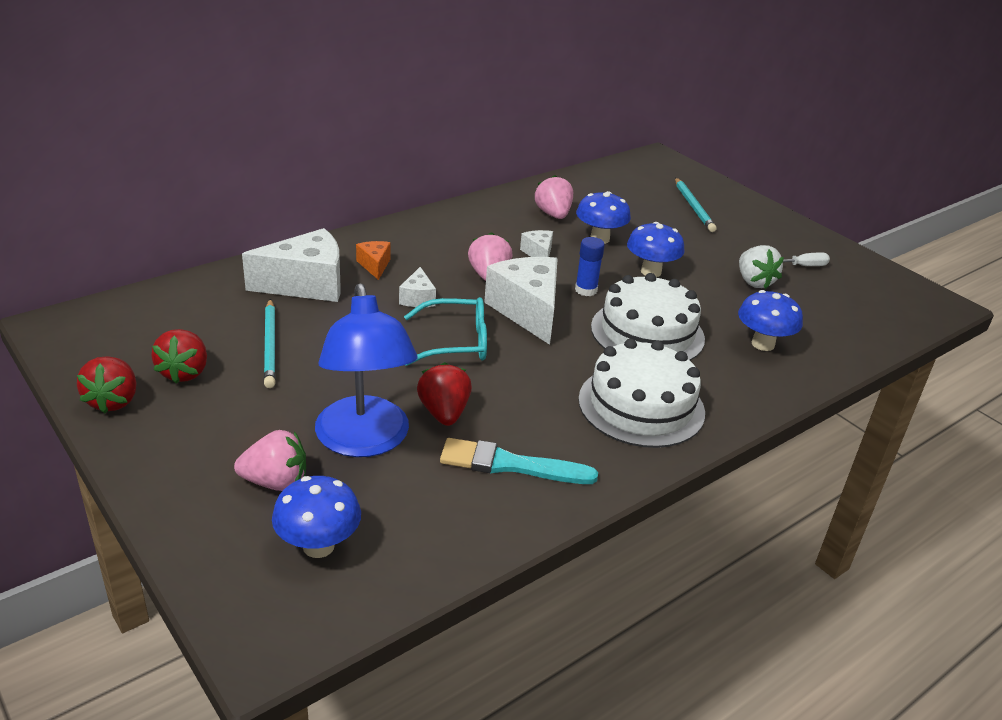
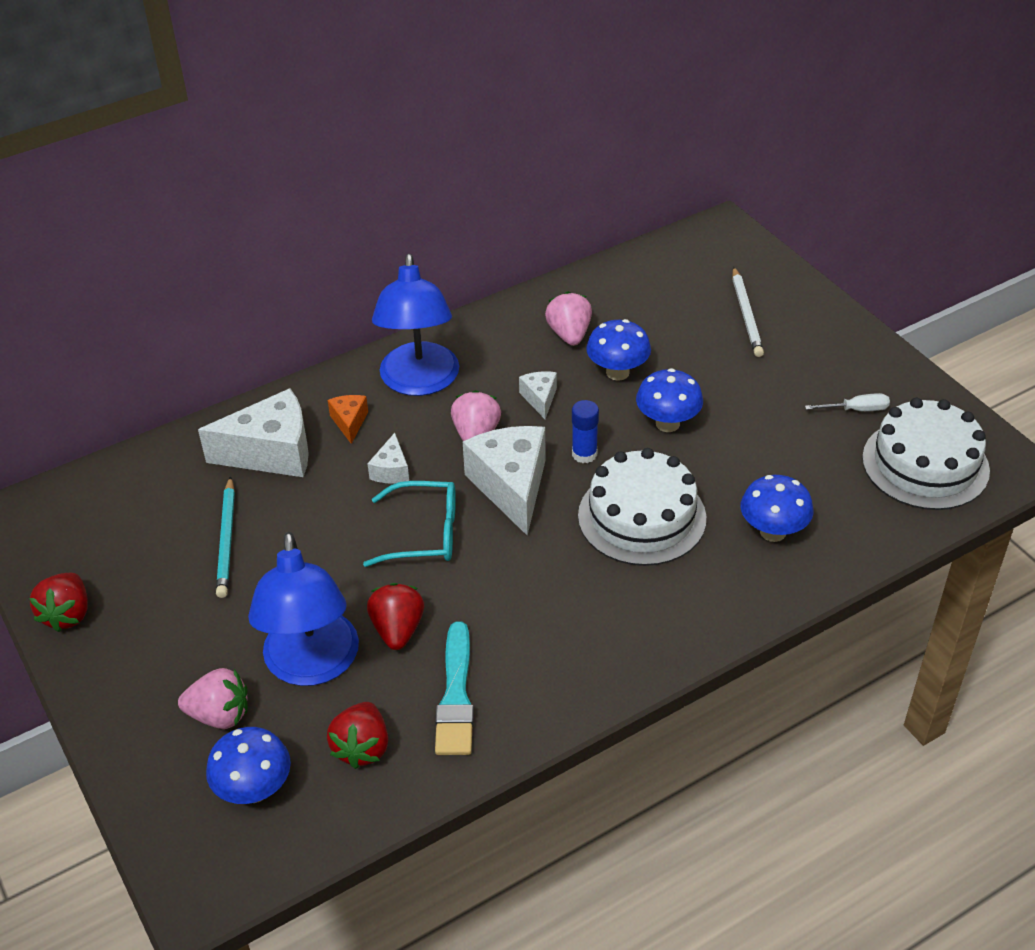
camera: 10 degrees right, 10 degrees up
(184, 372) = (138, 577): red strawberry -> red strawberry (362, 748)
(432, 241) = (419, 382): none -> blue lamp
(510, 464) = (456, 696): turquoise brush -> turquoise brush turned 105 degrees counterclockwise
(641, 405) = (611, 620): white cake -> white cake (925, 464)
(693, 207) = (746, 315): turquoise pencil -> white pencil
(754, 282) = (789, 436): white strawberry -> none

